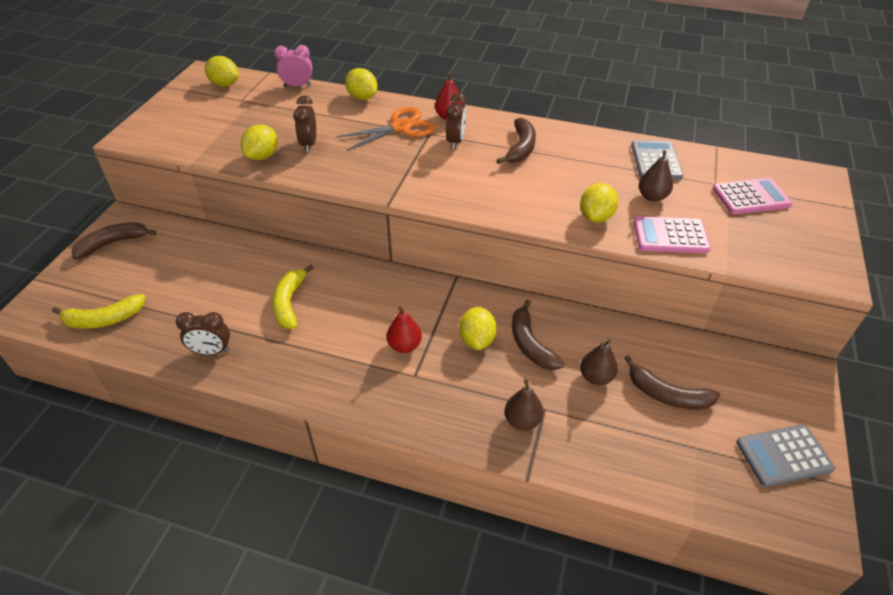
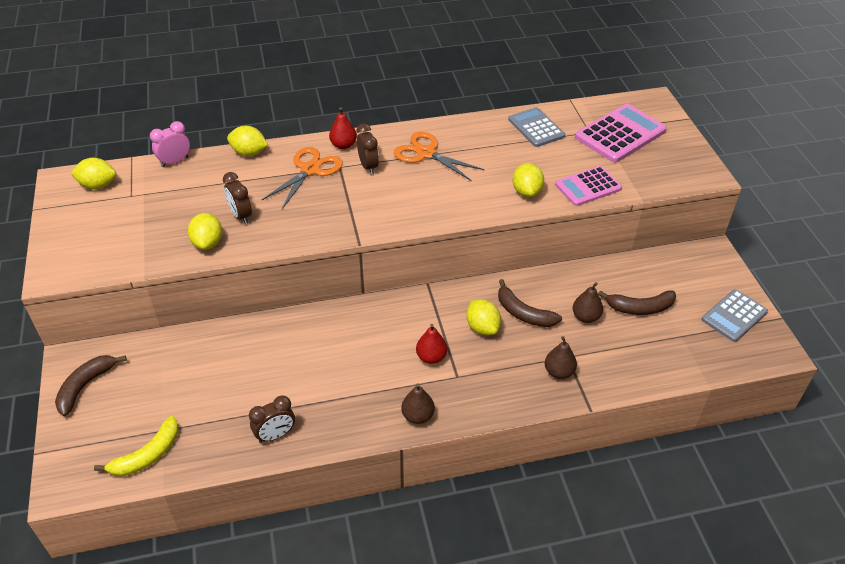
camera: 30 degrees left, 0 degrees up
(289, 303) = (307, 365): yellow banana -> none
(520, 148) = (426, 153): brown banana -> orange scissors
(652, 196) = (554, 159): brown pear -> brown pear (417, 416)
(751, 197) = (620, 134): pink calculator -> pink calculator, size x1.51

